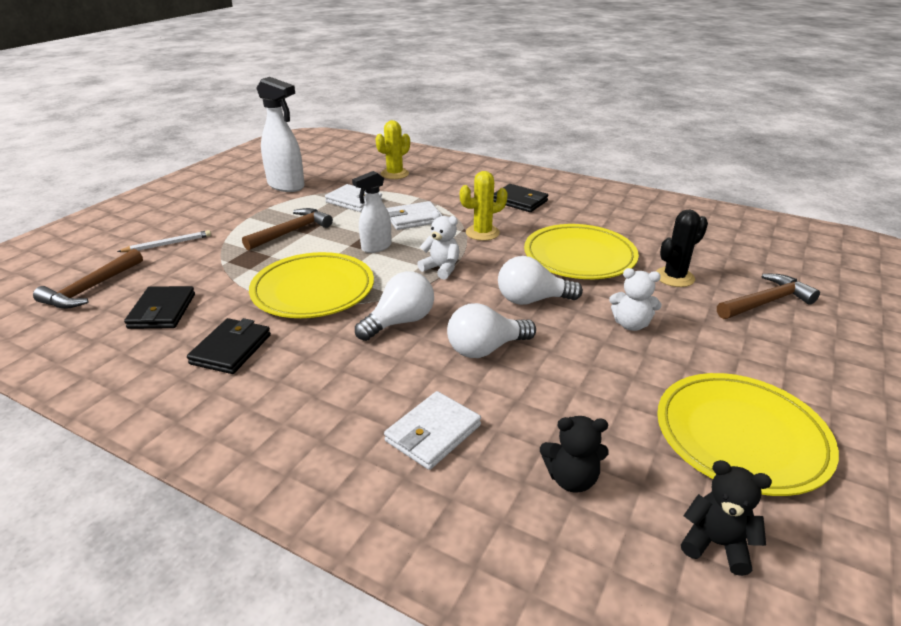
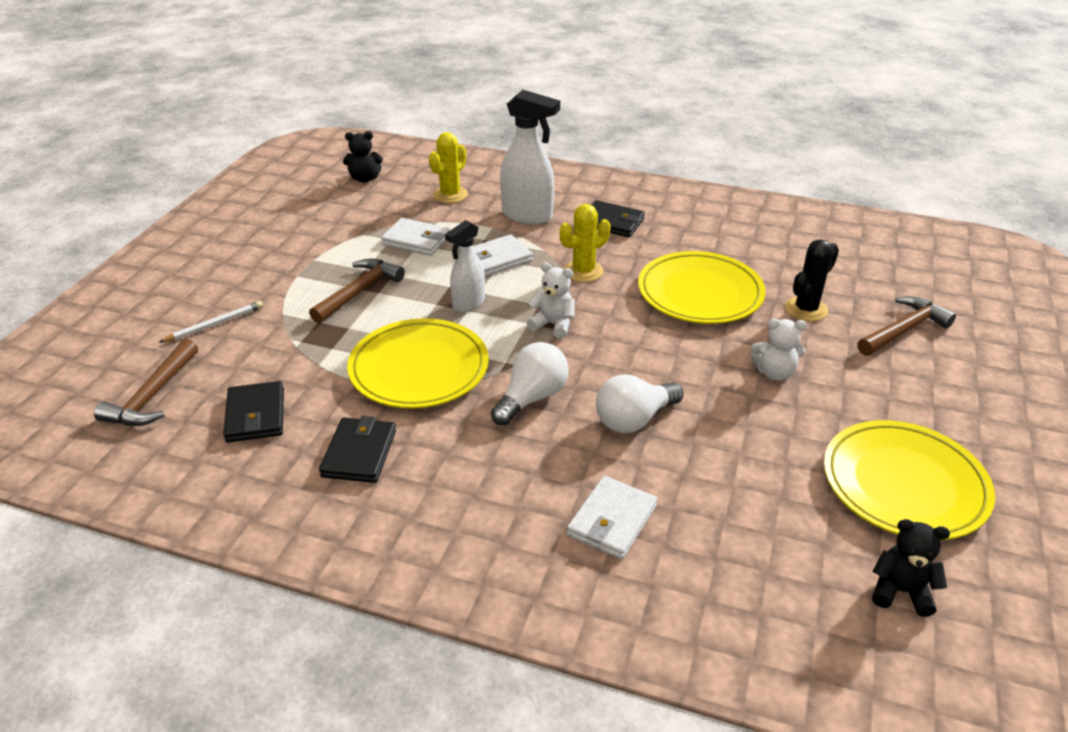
camera: 10 degrees left, 5 degrees up
(286, 186) = (323, 225): white spray bottle -> white spray bottle (528, 216)
(532, 300) = (664, 354): white light bulb -> none
(571, 479) = (758, 549): black teddy bear -> black teddy bear (364, 178)

